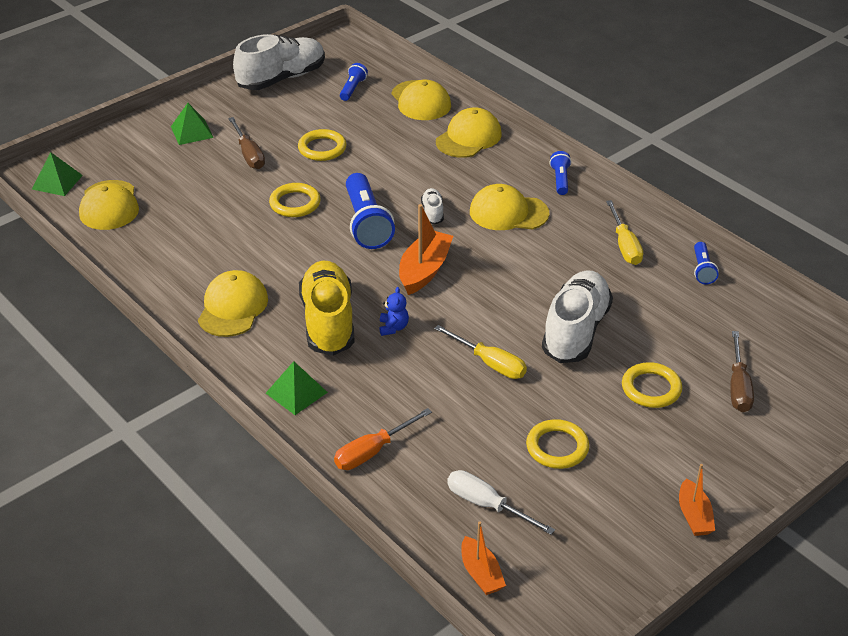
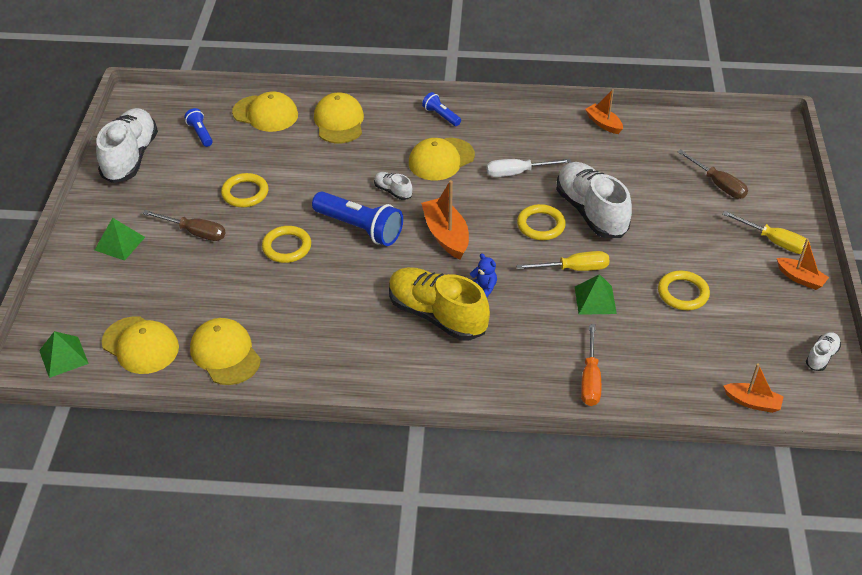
camera: 45 degrees left, 5 degrees up
(233, 307) = (357, 353): yellow cap -> yellow cap (225, 354)
(296, 392) = (488, 379): green pyramid -> green pyramid (595, 300)
(487, 505) = (697, 359): white screwdriver -> white screwdriver (517, 173)
(607, 590) = (821, 356): none -> white shoe
(624, 245) = (540, 136): yellow screwdriver -> yellow screwdriver (773, 241)
(651, 388) = (678, 218): yellow ring -> yellow ring (540, 225)
(702, 270) = (603, 124): blue flashlight -> orange boat

